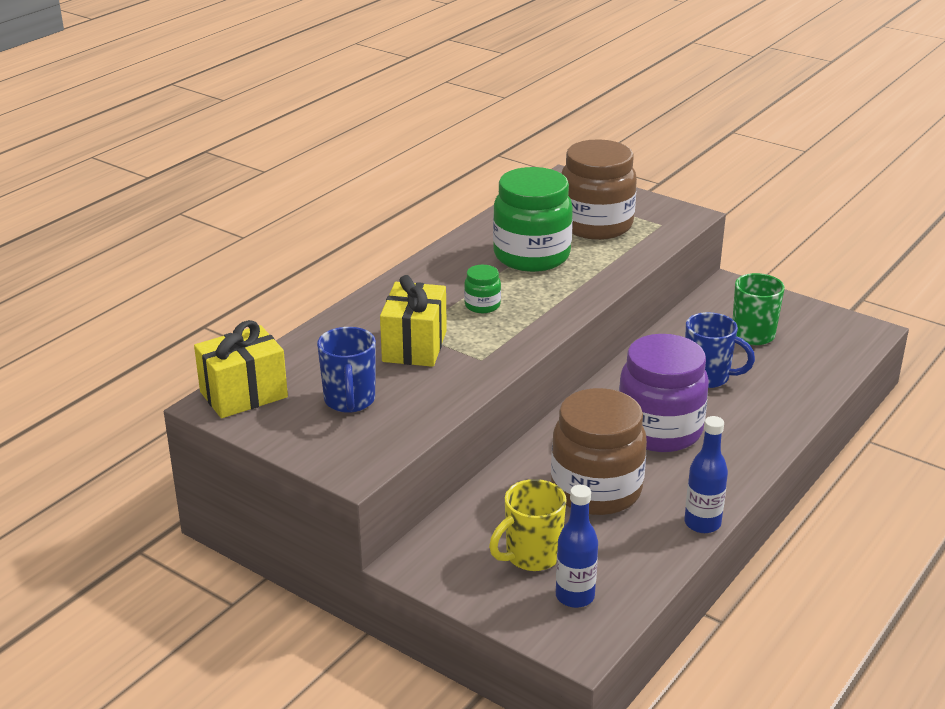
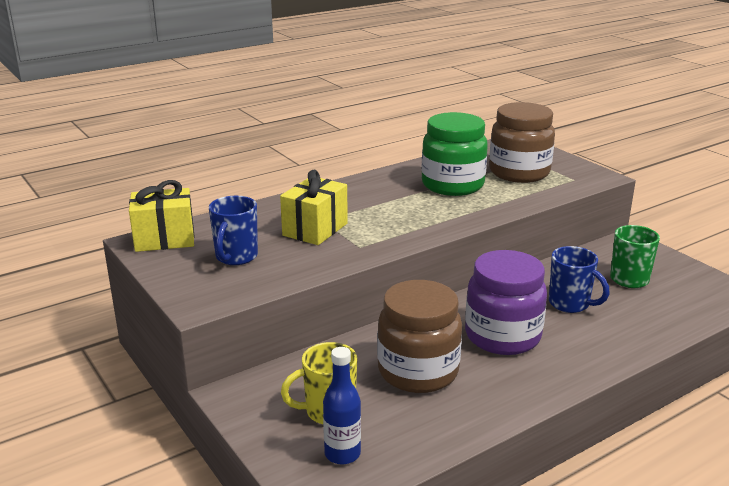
camera: 20 degrees right, 5 degrees down
(482, 305) = (389, 211): green jar -> none
(702, 523) = (495, 419): blue bottle -> none

